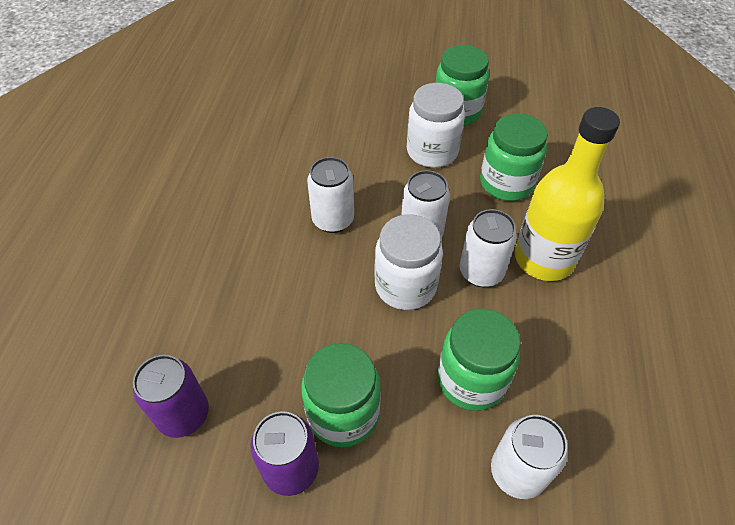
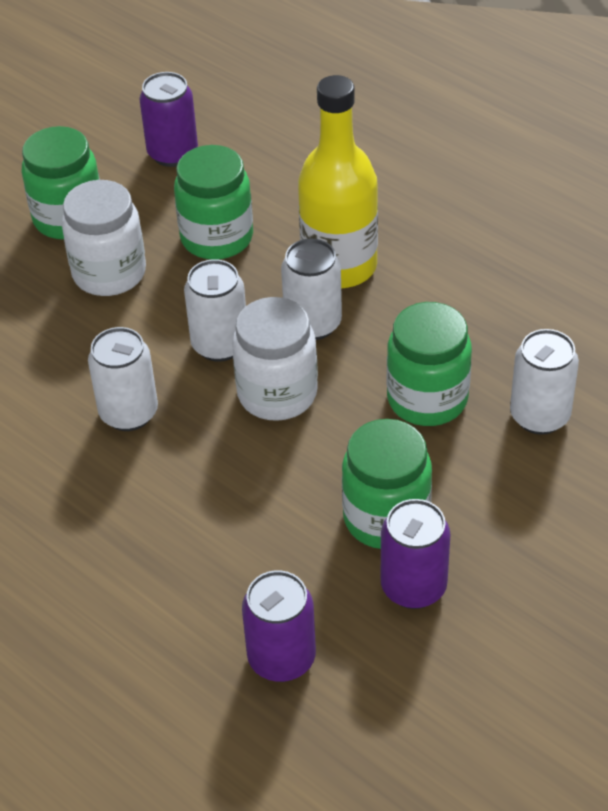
camera: 55 degrees left, 5 degrees down
(552, 126) = (173, 153): none -> purple can

